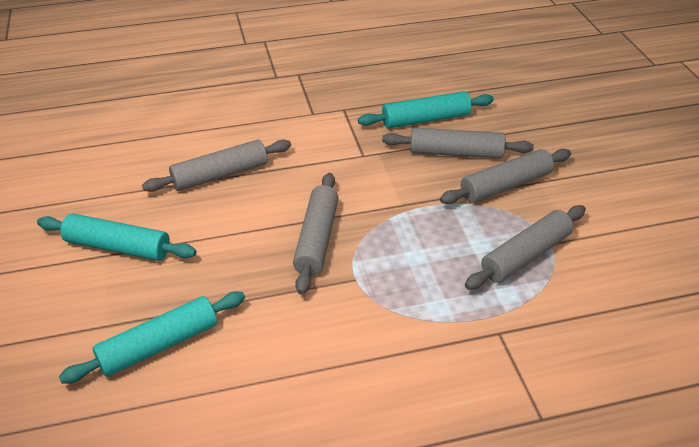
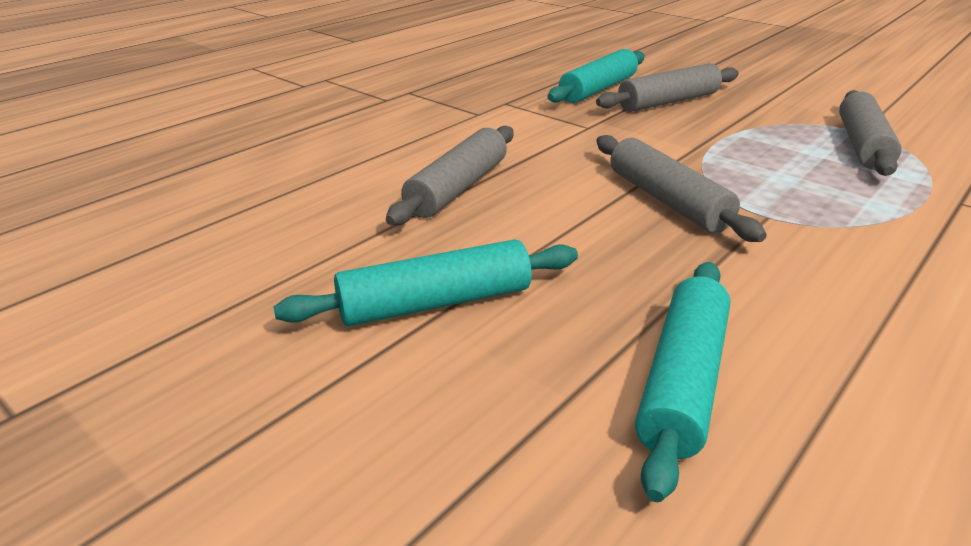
camera: 35 degrees left, 10 degrees down
(505, 185) = (751, 109): grey rolling pin -> none

